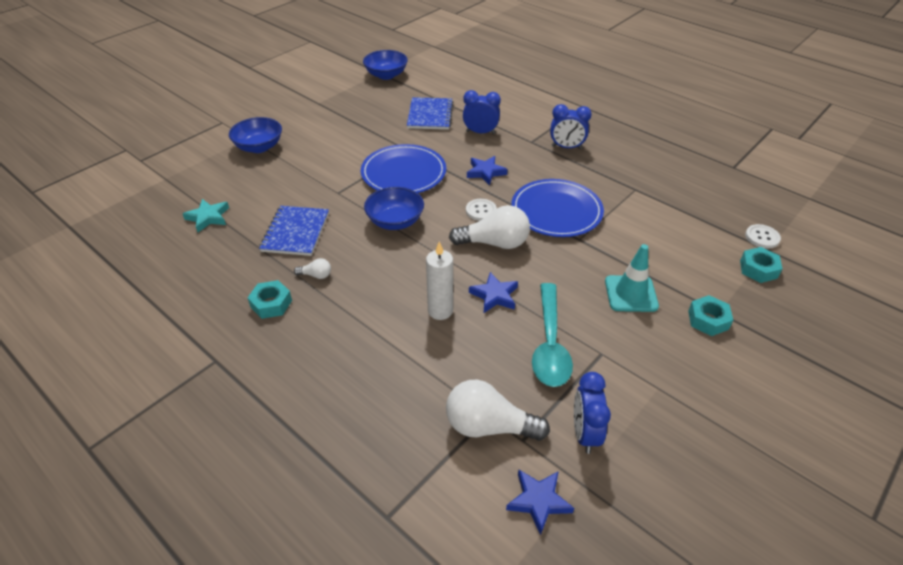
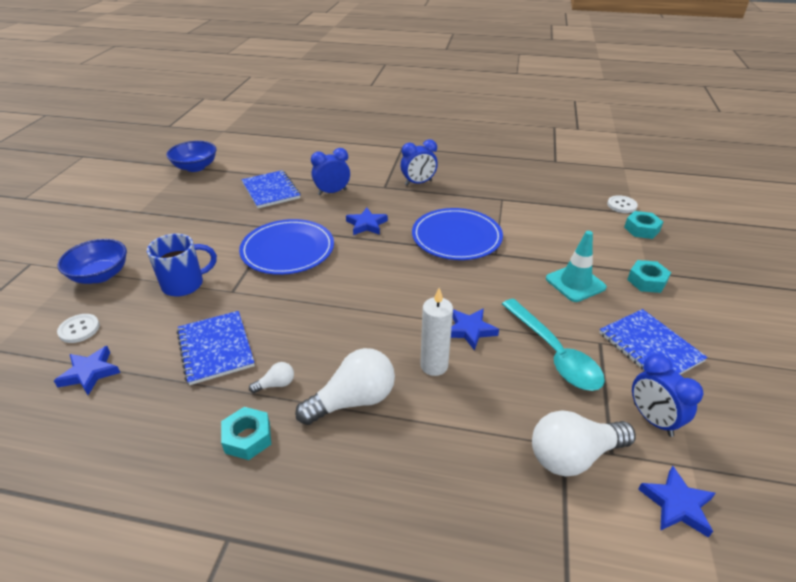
camera: 30 degrees left, 5 degrees down
(208, 217) = (90, 373): turquoise star -> blue star
(309, 174) = (184, 284): none -> blue mug
(395, 221) = (317, 298): blue bowl -> none
(481, 211) = (391, 259): white button -> white button (79, 329)
(494, 243) = (429, 283): white light bulb -> white light bulb (353, 400)
(646, 377) = (650, 347): none -> blue notebook

